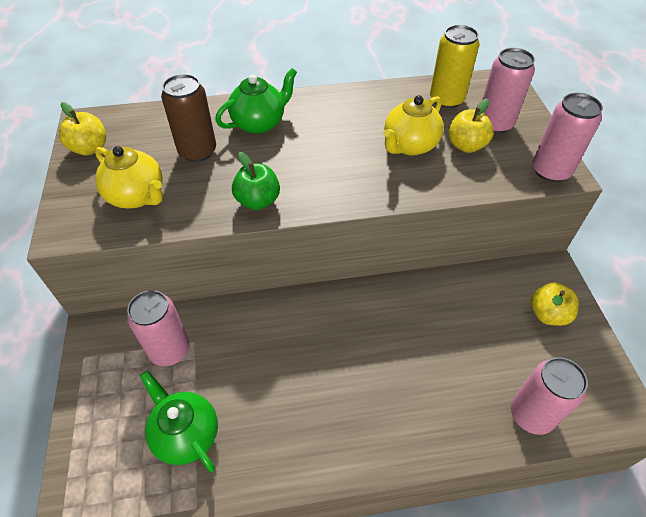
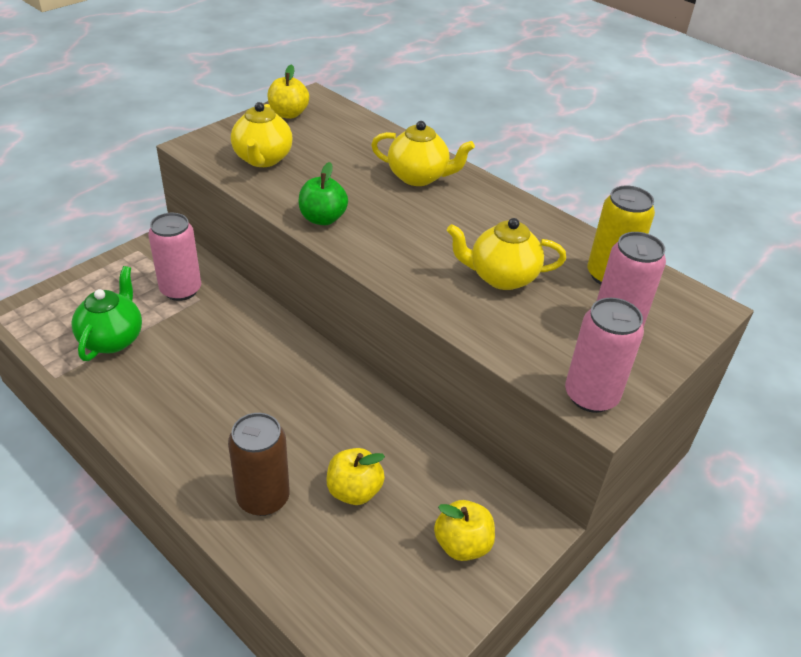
camera: 50 degrees right, 10 degrees down
(197, 151) = (344, 162): brown can -> brown can (263, 498)
(259, 123) = (419, 177): green teapot -> yellow teapot
(466, 145) = (551, 316): yellow apple -> yellow apple (354, 491)
(531, 414) = (312, 577): pink can -> none

